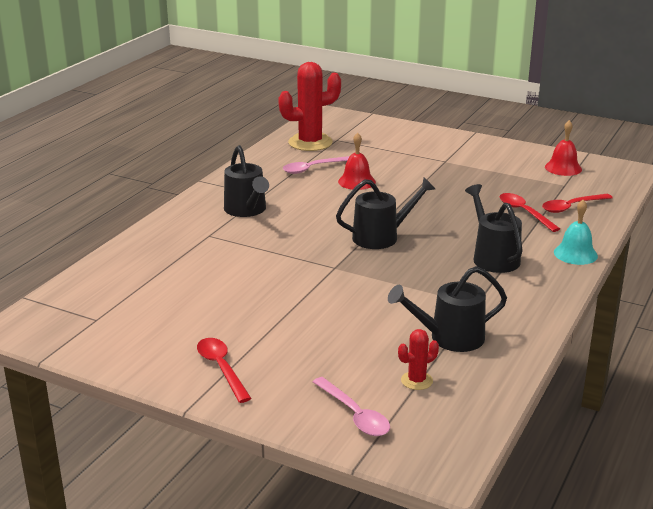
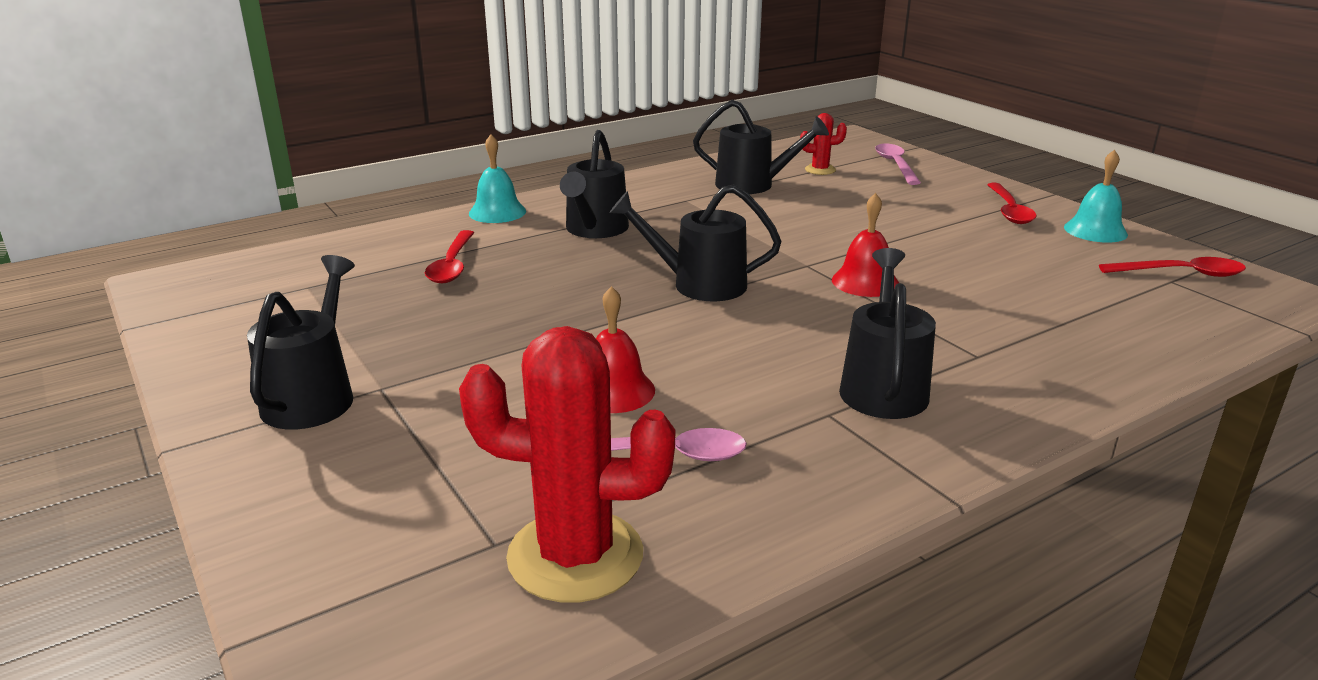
camera: 150 degrees left, 0 degrees up
(147, 362) = (1095, 230): none -> turquoise bell
(463, 153) = (313, 395): none -> black watering can
(563, 168) = (238, 313): red bell -> red bell (865, 282)
(572, 207) = (377, 256): red spoon -> red spoon (1180, 274)

